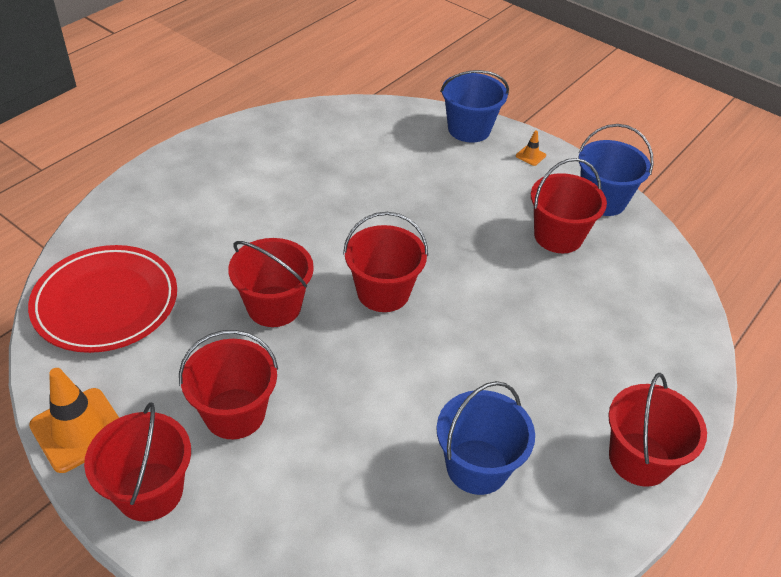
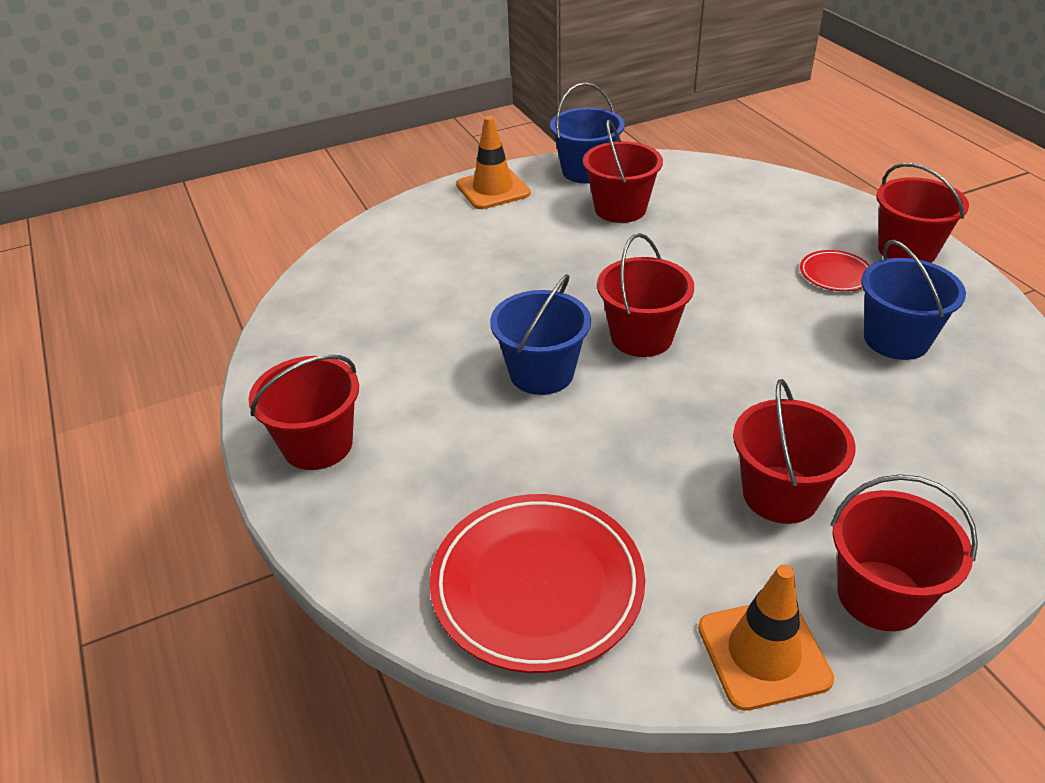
camera: 60 degrees left, 5 degrees down
(274, 306) = (623, 424): red bucket -> red bucket (318, 444)
(469, 129) = (420, 213): blue bucket -> blue bucket (541, 373)
(530, 156) = (493, 189): orange traffic cone -> orange traffic cone, size x2.25
(556, 405) = (835, 274): none -> red plate

